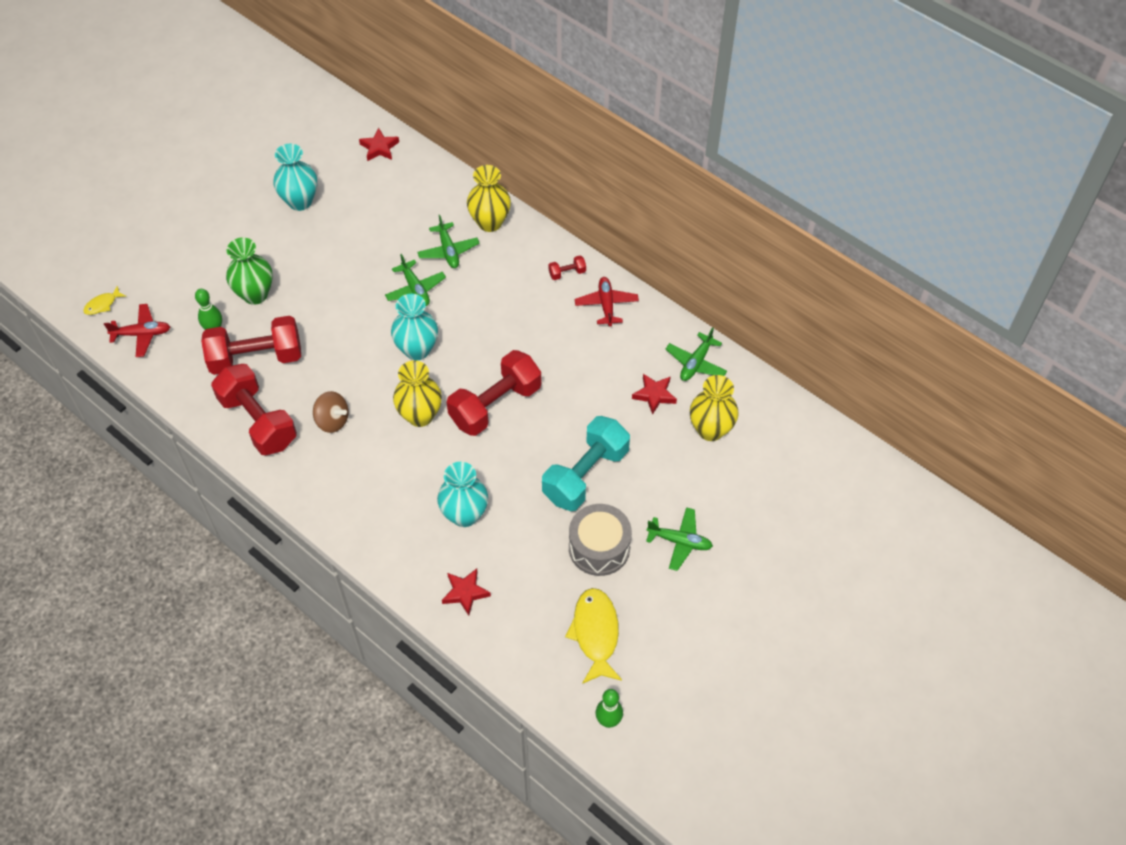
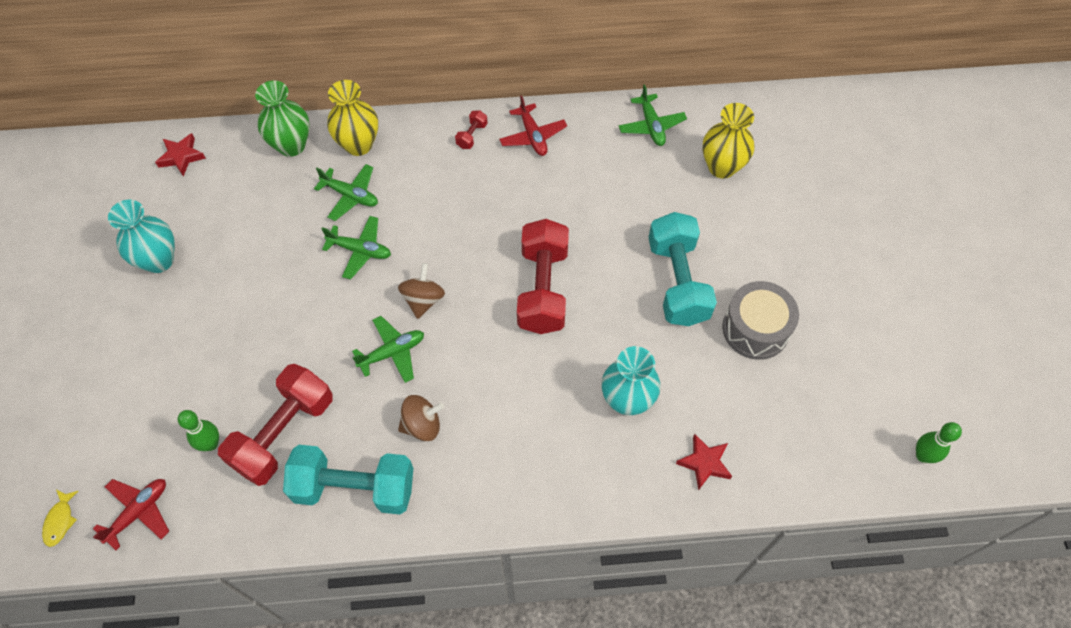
camera: 45 degrees left, 5 degrees up
(255, 294) = (213, 377): green vase -> green vase (291, 145)
(258, 421) = (354, 488): red dumbbell -> turquoise dumbbell
(417, 350) = (423, 300): turquoise vase -> brown spinning top
(420, 415) = (492, 352): yellow vase -> none
(595, 633) = (833, 398): yellow fish -> none
(606, 305) = (532, 136): red plane -> red plane turned 150 degrees counterclockwise
(654, 395) = (651, 175): red star -> none
(679, 541) = (803, 270): green plane -> green plane (392, 352)

